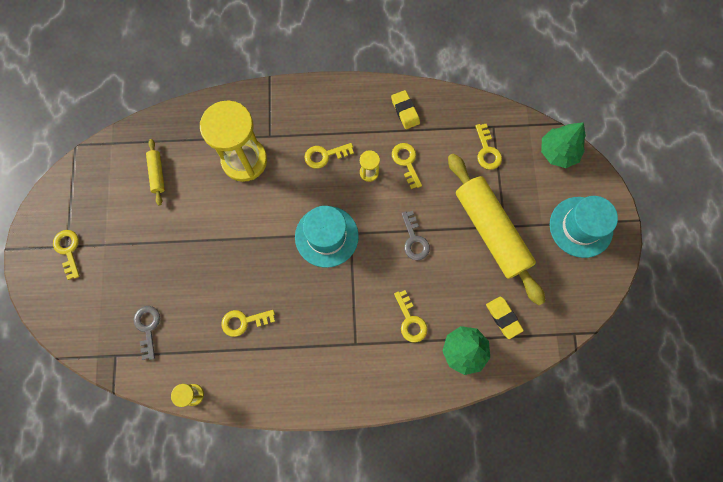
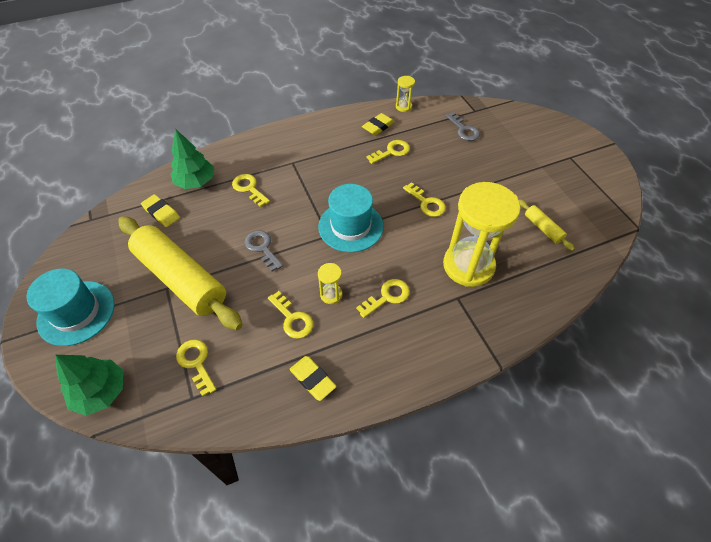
camera: 160 degrees right, 20 degrees down
(68, 250) = (566, 155): yellow key -> yellow key (426, 203)
(239, 369) = (378, 126): none -> yellow eraser

